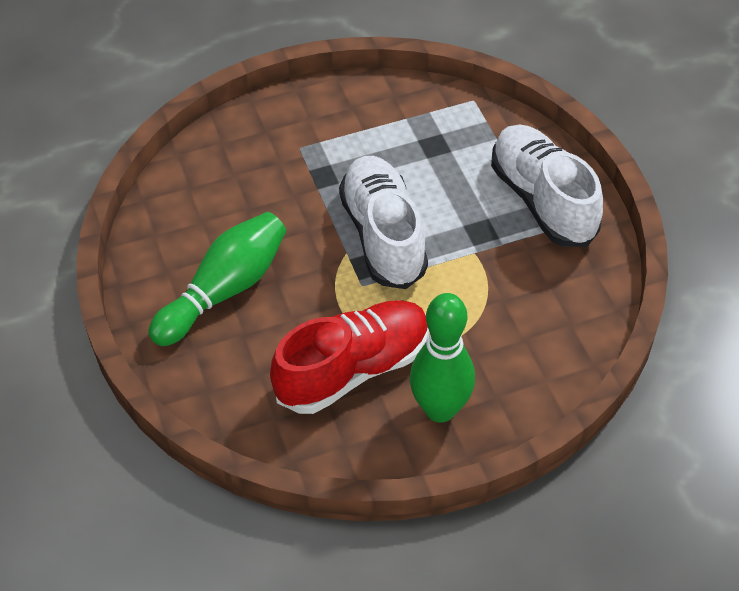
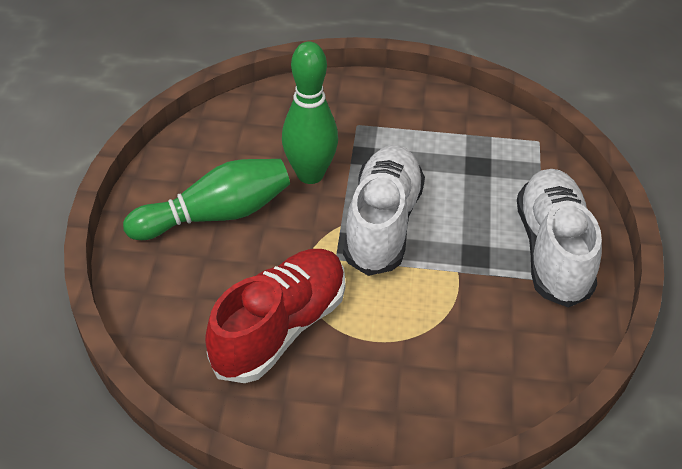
camera: 25 degrees right, 5 degrees down
(353, 369) = (280, 328): red shoe -> red shoe turned 45 degrees counterclockwise
(440, 409) = (335, 399): green bowling pin -> green bowling pin (310, 174)

